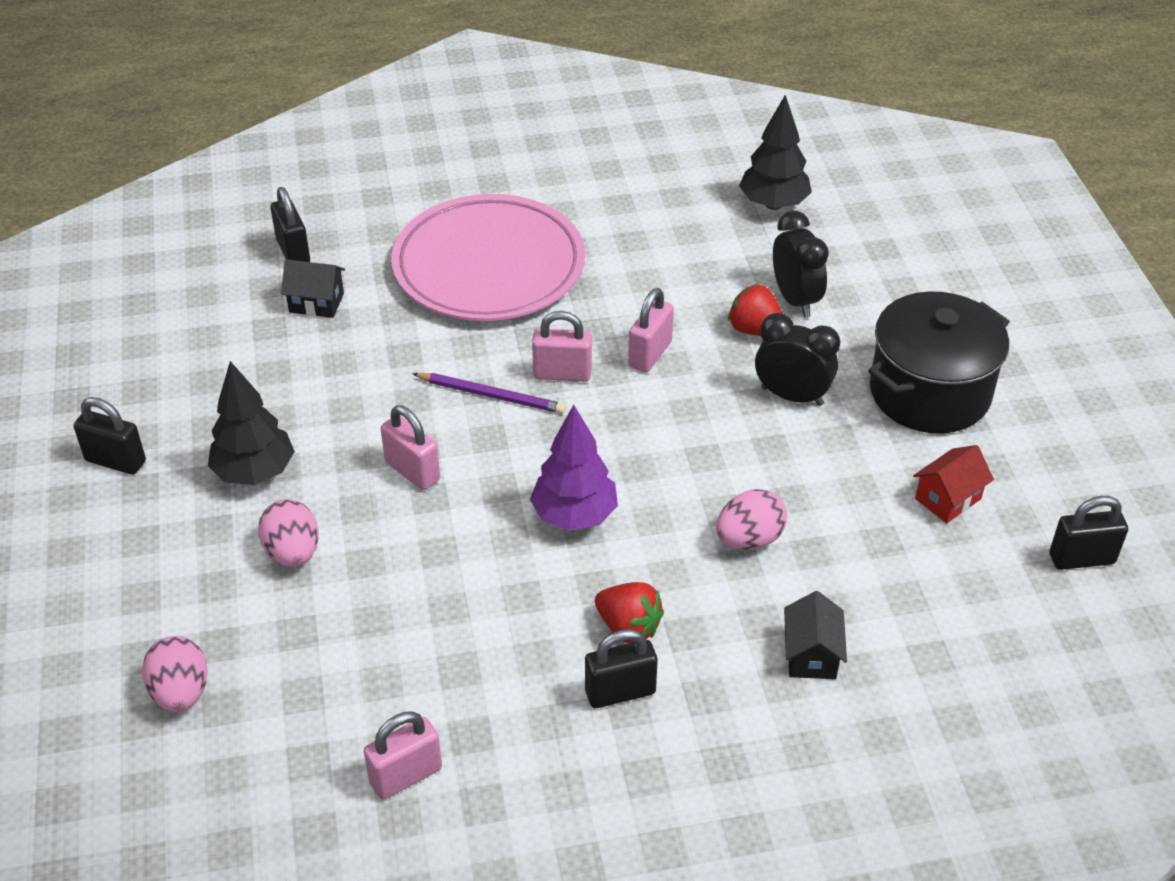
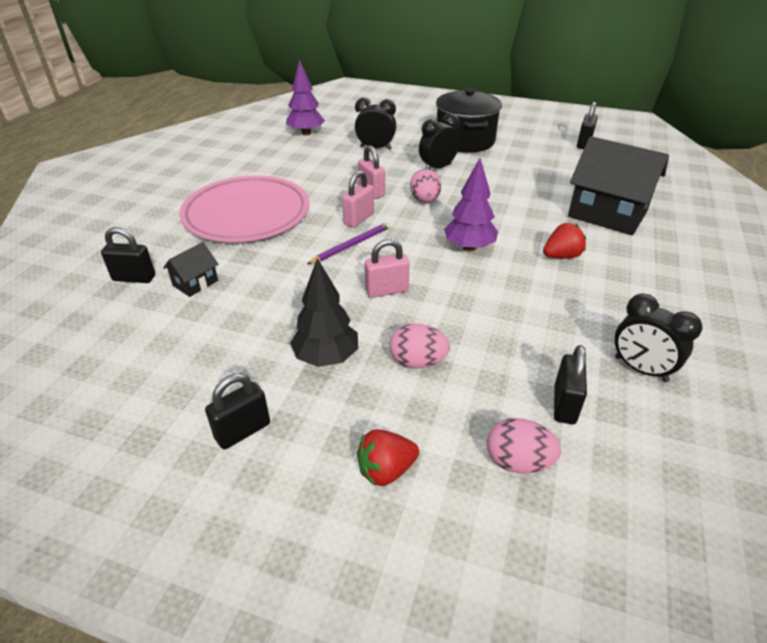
camera: 60 degrees left, 5 degrees down
(406, 776) = (640, 369): pink padlock -> black clock
(620, 692) = (606, 273): black padlock -> black padlock (564, 404)
(749, 539) = (522, 206): pink egg -> pink egg (425, 200)
(755, 330) = (385, 162): red strawberry -> red strawberry (386, 470)
(773, 204) = (306, 133): black tree -> purple tree
(811, 655) = (607, 214): black house -> black house, size x2.17
(948, 499) = (531, 157): red house -> none

